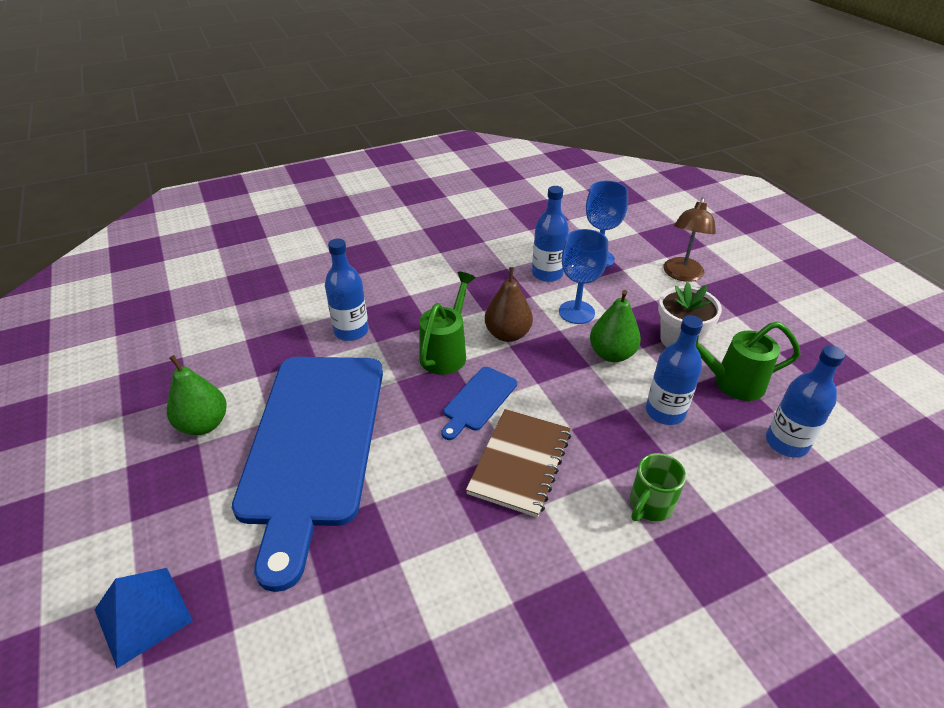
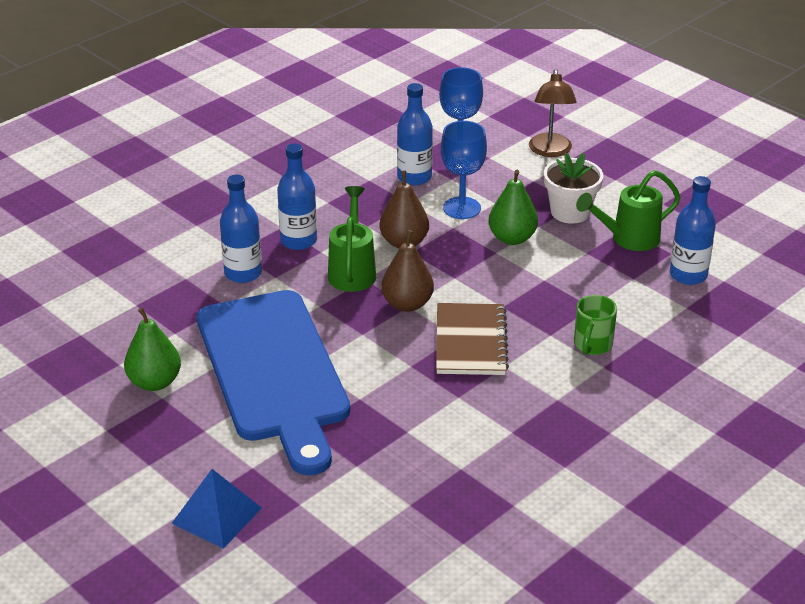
camera: 20 degrees left, 5 degrees down
(478, 401) = (407, 304): blue cutting board -> brown pear
(665, 412) = (579, 275): blue bottle -> blue bottle (298, 241)

